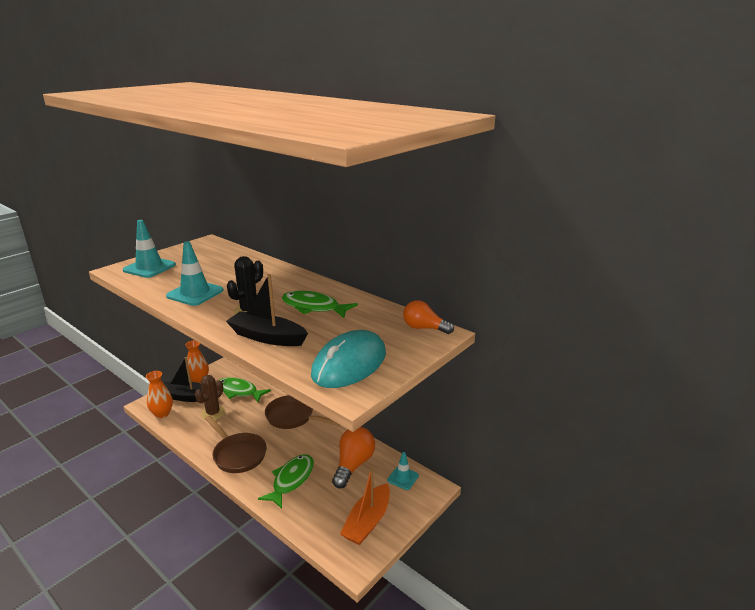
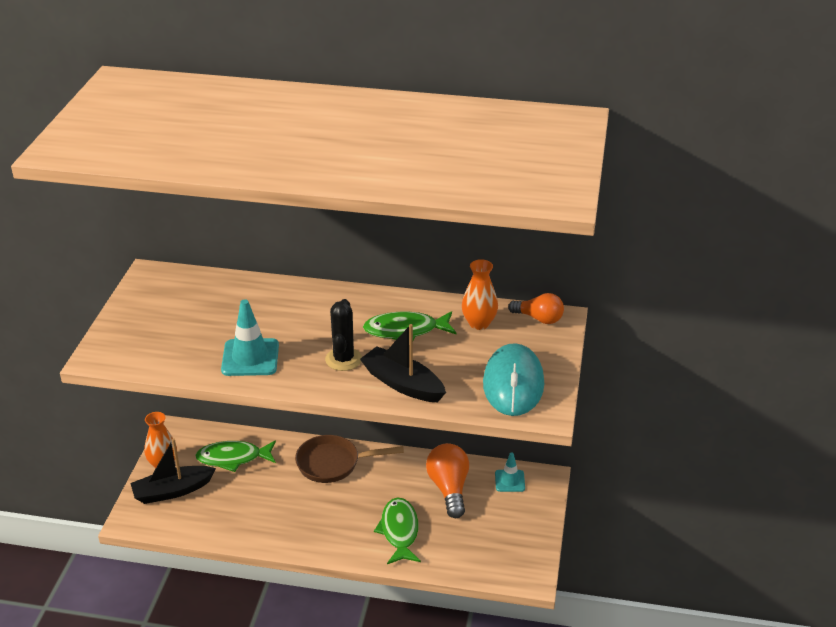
camera: 30 degrees left, 10 degrees up
(149, 268) = (136, 340): turquoise traffic cone -> none
(162, 414) = (165, 523): orange vase -> orange vase (479, 323)
(213, 413) = (230, 497): brown cactus -> none
(238, 454) = (312, 530): brown pan -> none
(267, 337) = (402, 384): black boat -> black boat turned 45 degrees clockwise
(367, 522) = (511, 537): orange boat -> none
(424, 328) = (539, 318): orange light bulb -> orange light bulb turned 150 degrees counterclockwise

